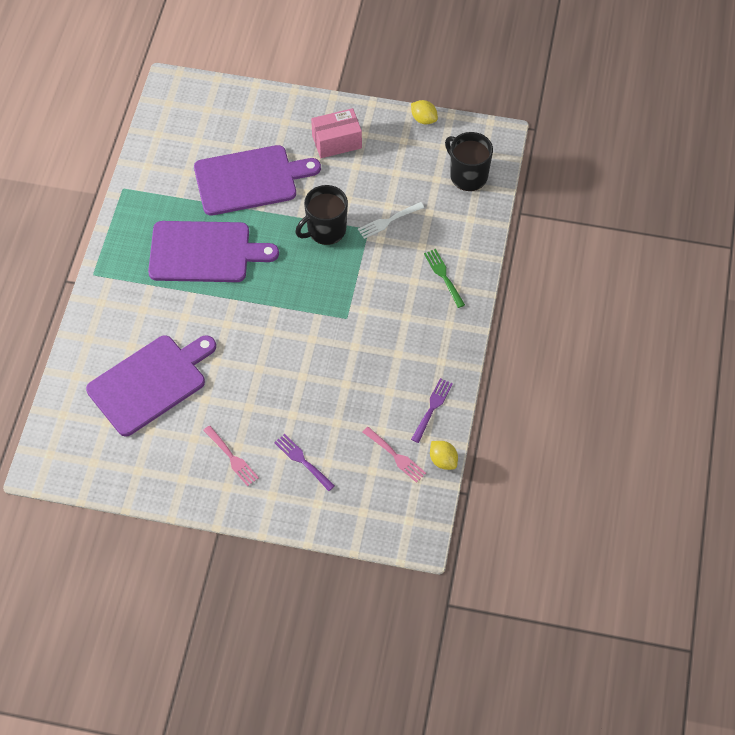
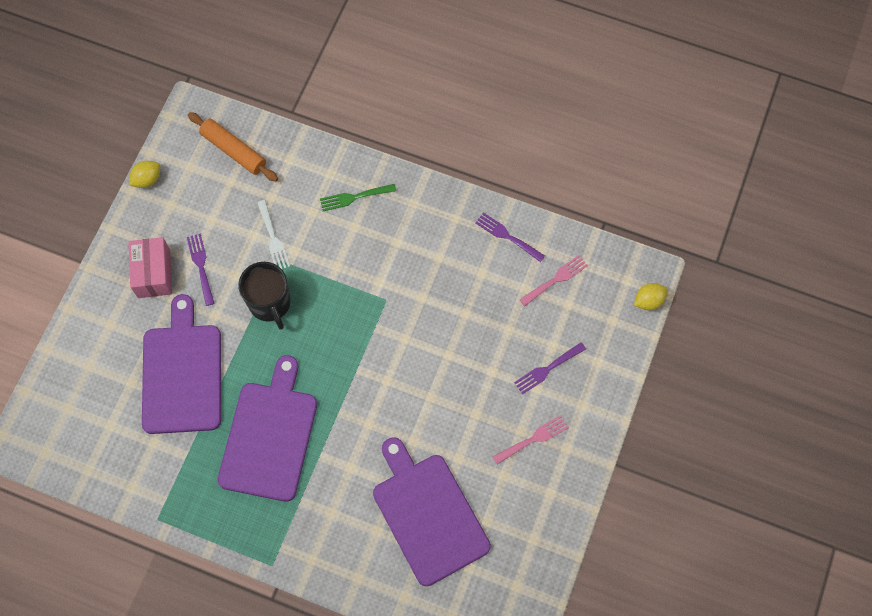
camera: 80 degrees left, 10 degrees up
(350, 173) = (201, 266): none -> purple fork
(443, 460) = (567, 237): yellow lemon -> yellow lemon (648, 301)
(468, 175) = (234, 150): black mug -> orange rolling pin

